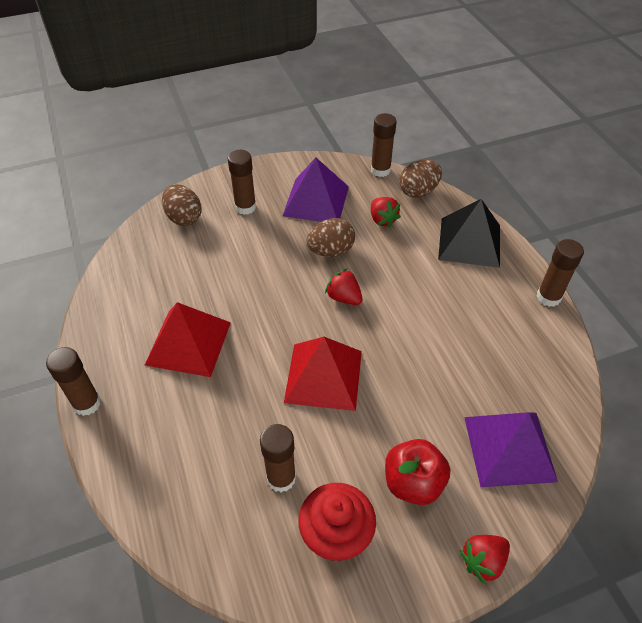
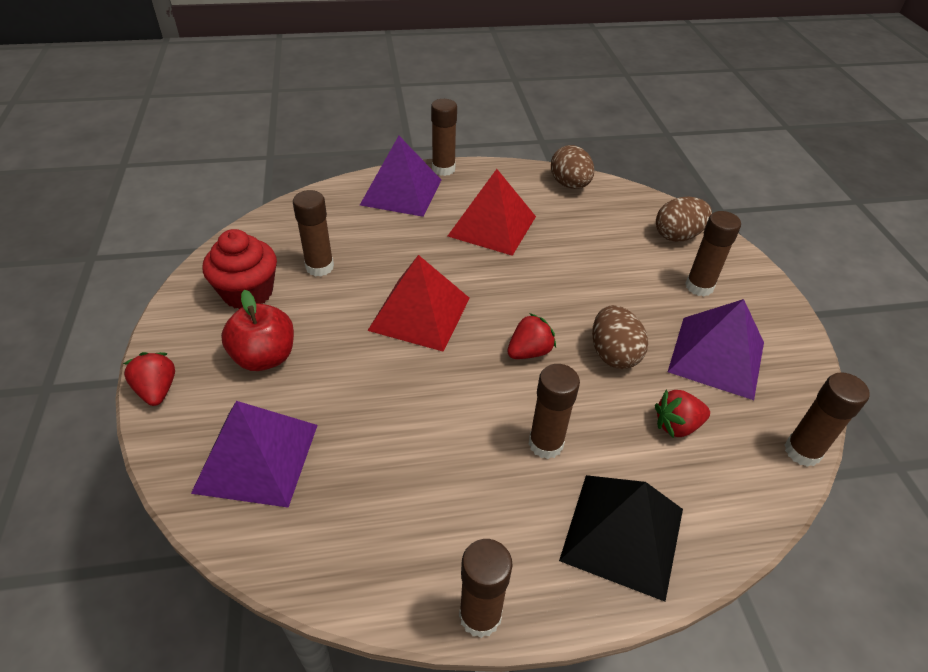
camera: 100 degrees right, 5 degrees down
(137, 435) = (401, 192): none -> purple pyramid
(418, 191) = (751, 493): brown egg -> brown egg (569, 185)
(423, 280) = (545, 444): none -> brown glue stick

